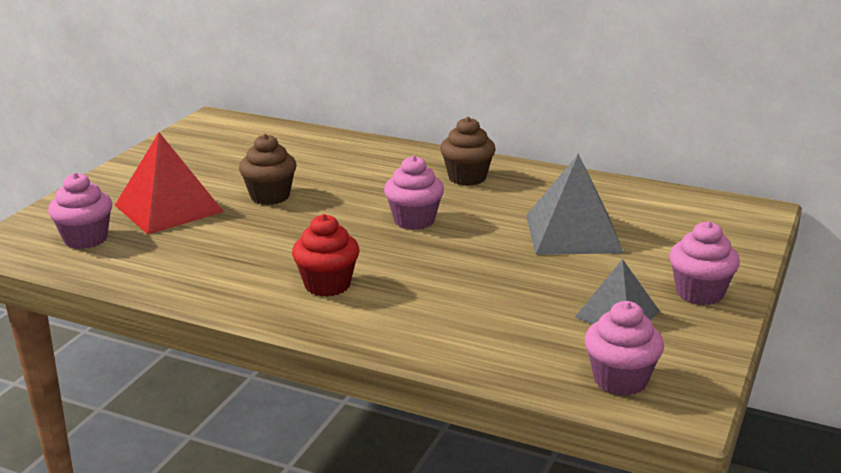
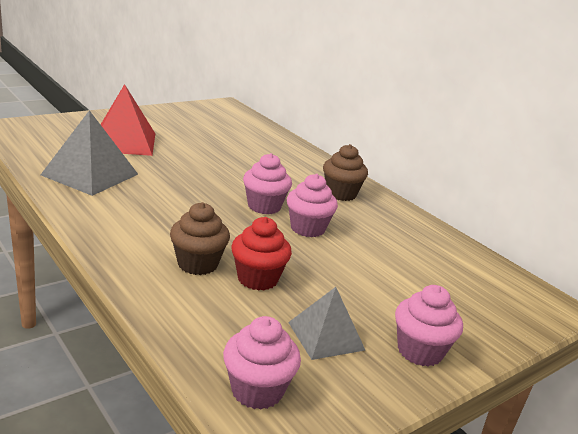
camera: 25 degrees right, 0 degrees up
(86, 239) = (52, 141): pink cupcake -> pink cupcake (307, 228)
(270, 196) = (193, 157): brown cupcake -> brown cupcake (198, 264)
(327, 285) = (146, 223): red cupcake -> red cupcake (257, 279)
(572, 233) = (370, 261): grey pyramid -> grey pyramid (90, 174)

